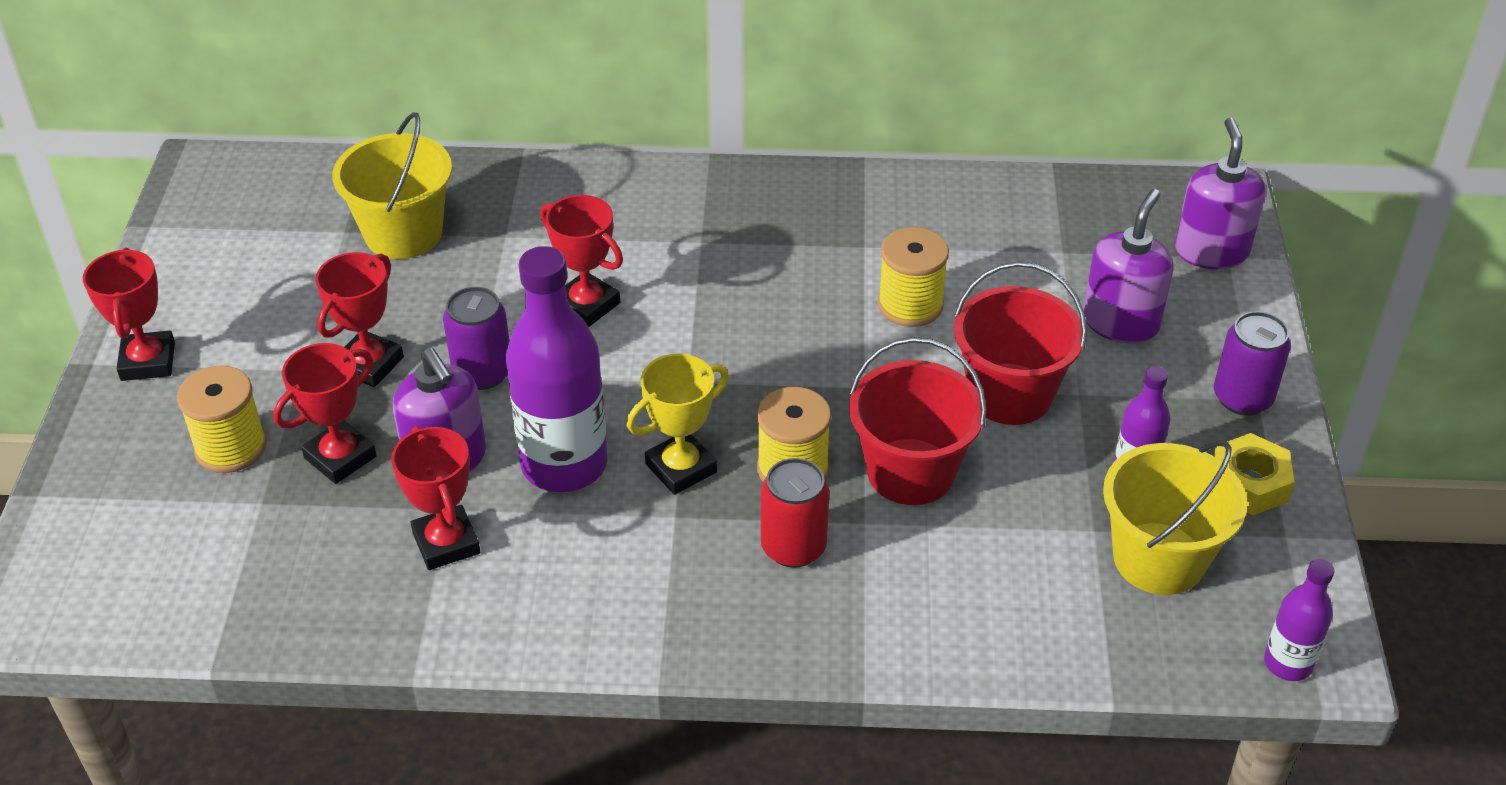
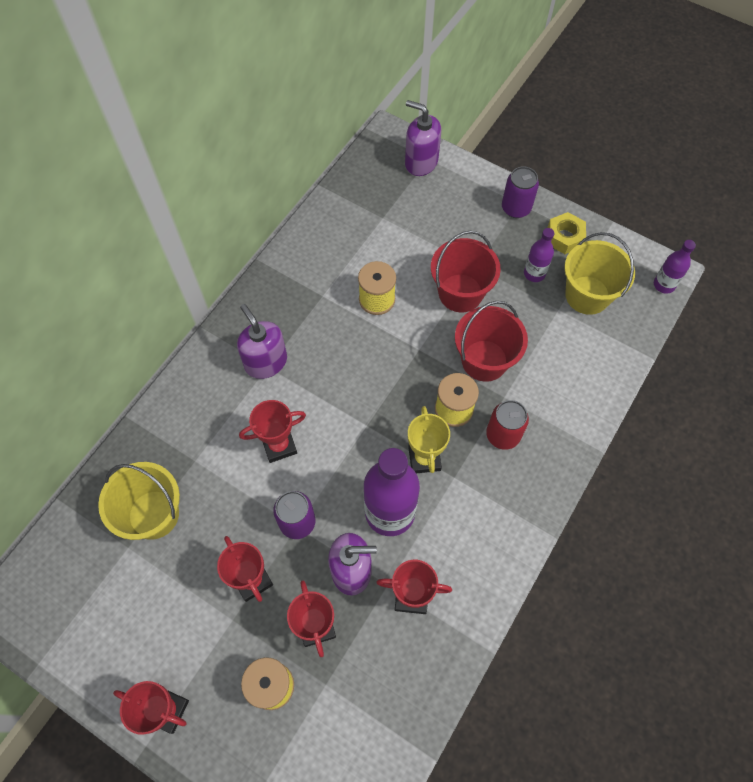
camera: 60 degrees left, 20 degrees up
(1121, 322) = (443, 223): purple soap dispenser -> purple soap dispenser (266, 362)

